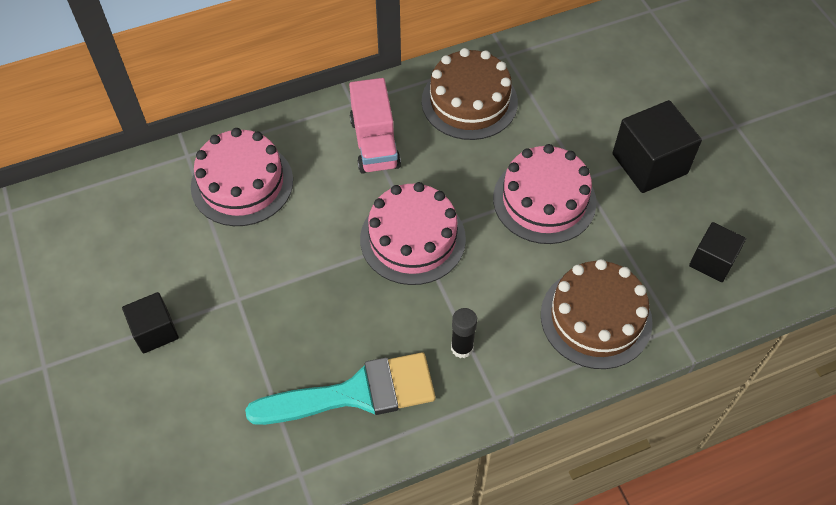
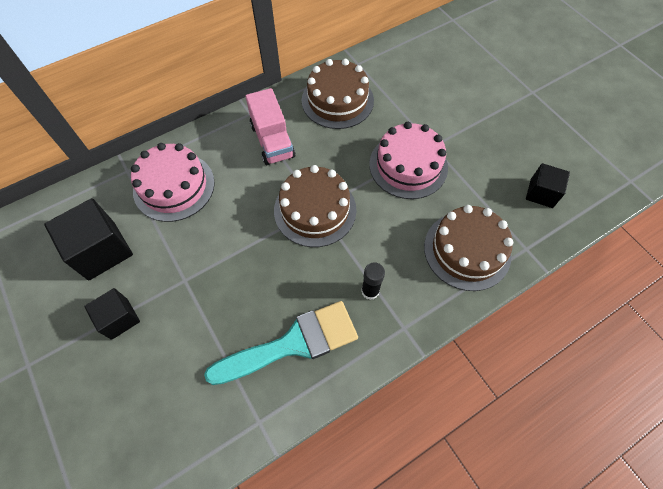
camera: 10 degrees left, 5 degrees up
(413, 238) = (315, 210): pink cake -> brown cake
(649, 164) = (478, 127): black cube -> black cube (101, 250)

